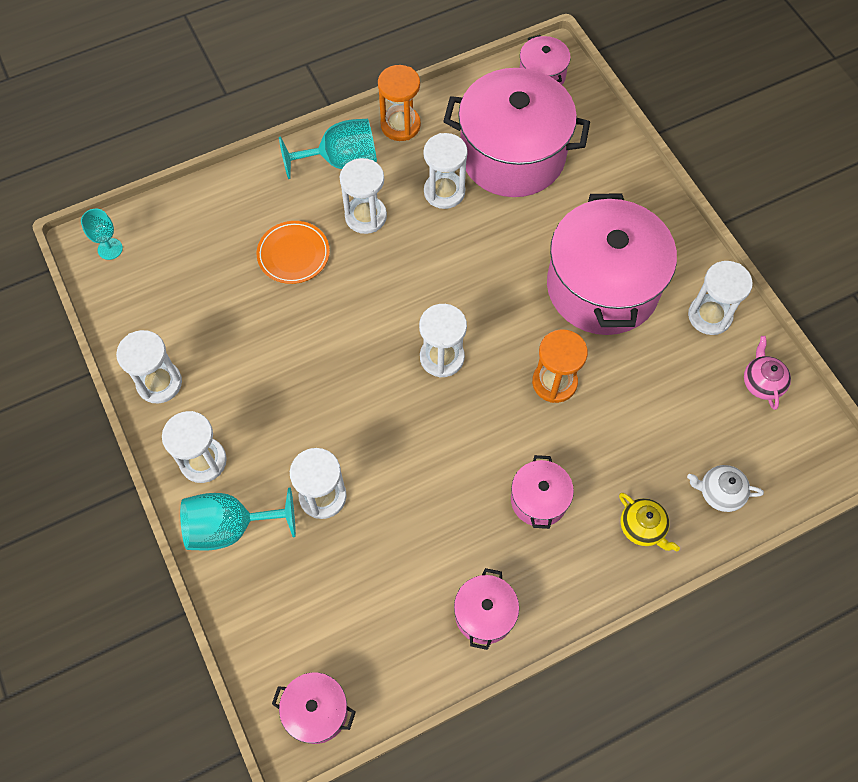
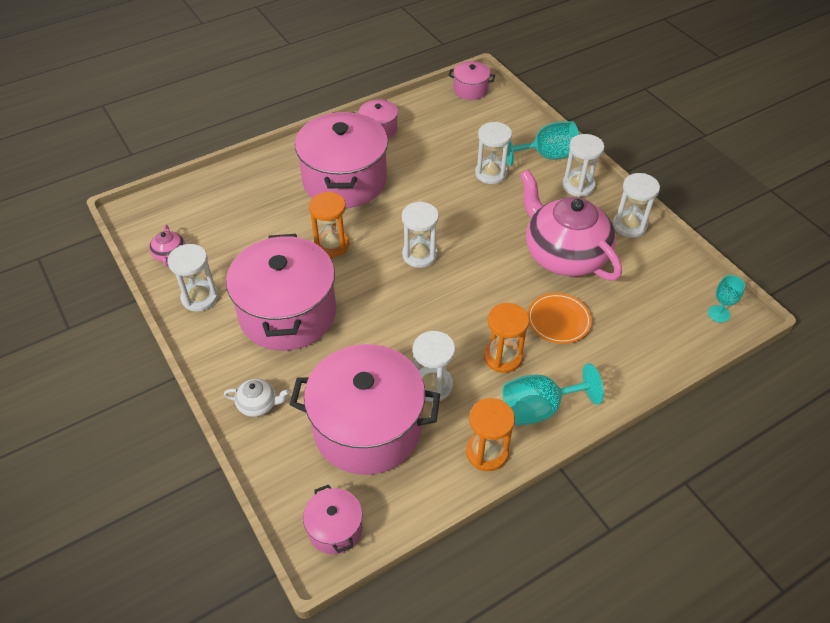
camera: 175 degrees right, 15 degrees down
(259, 343) = (564, 255): none -> pink teapot
(365, 216) = (502, 357): white hourglass -> orange hourglass
(539, 500) = (345, 180): pink pot -> pink pot, size x2.16
(642, 527) = (276, 171): yellow teapot -> none
(720, 492) = (219, 191): white teapot -> white teapot (258, 404)

